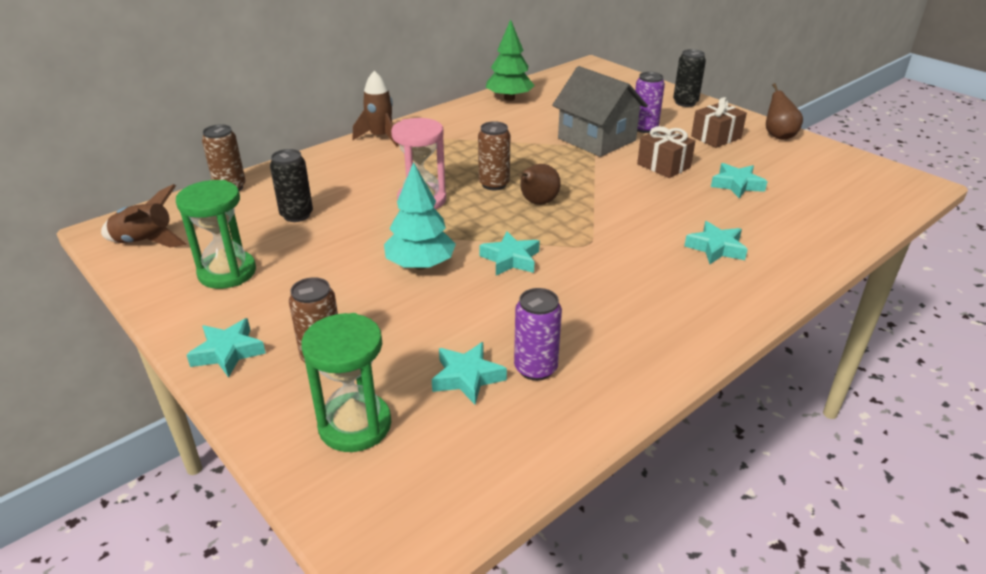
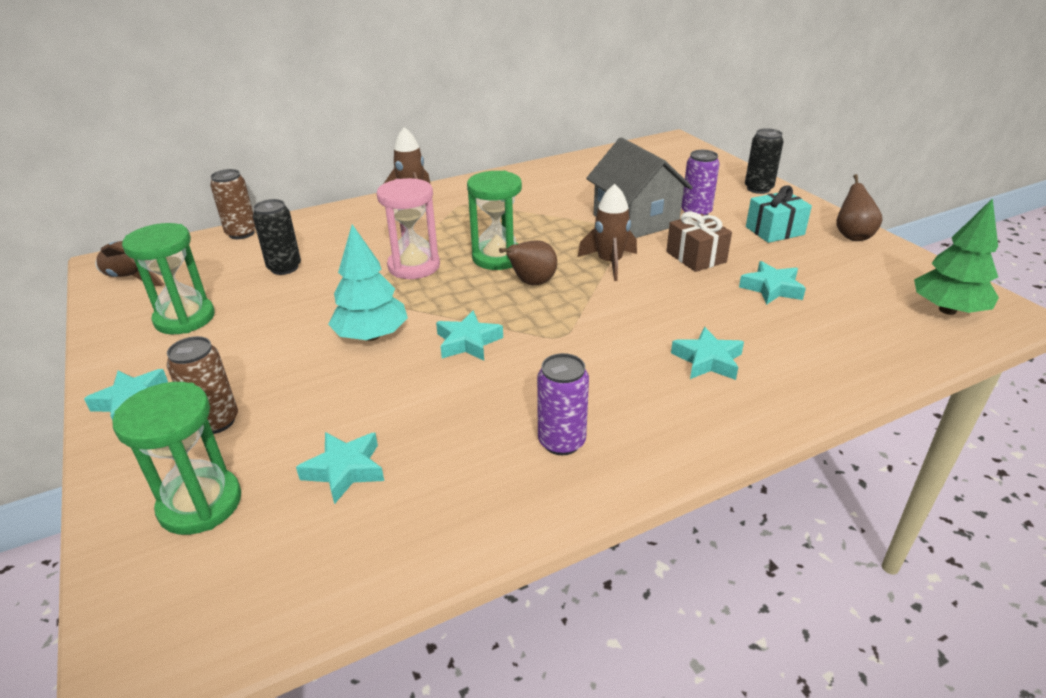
camera: 15 degrees right, 0 degrees up
(494, 184) = (497, 258): brown can -> green hourglass
(509, 98) = (565, 168): green tree -> green tree (947, 310)
(535, 368) = (423, 473): purple can -> purple can (561, 442)
(594, 178) = (609, 263): none -> brown rocket
(716, 137) = (774, 231): brown gift -> turquoise gift

